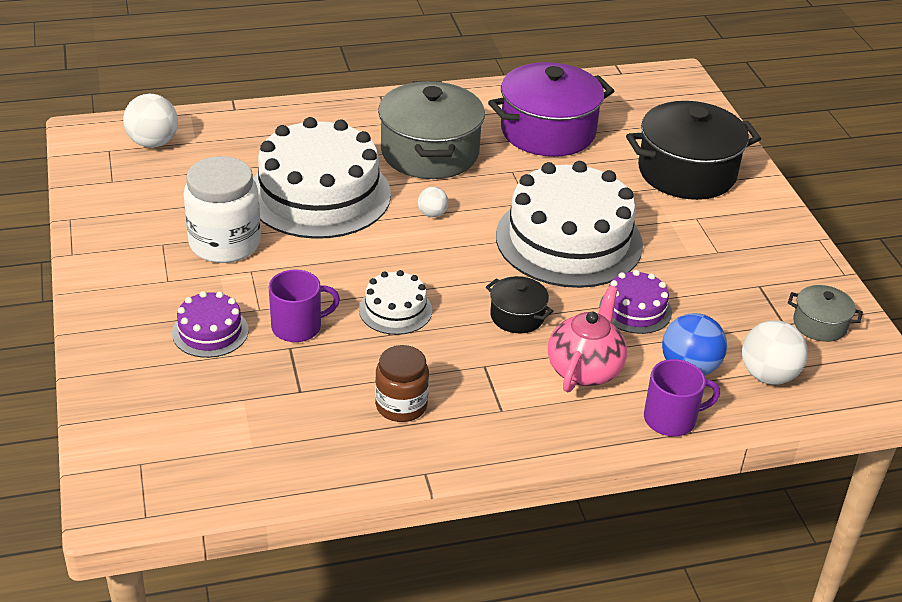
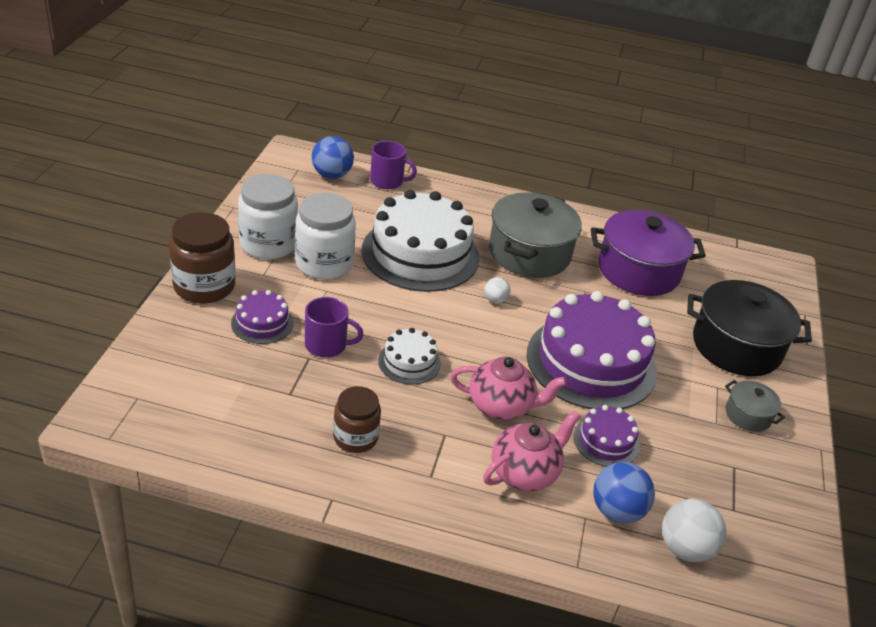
camera: 25 degrees right, 0 degrees up
(112, 318) = (204, 286): none -> brown jar
(145, 245) = (268, 244): none -> white jar
(153, 143) = (332, 175): white ball -> blue ball
(517, 316) = (501, 406): black pot -> pink teapot
(569, 240) = (591, 362): white cake -> purple cake
(671, 419) = (568, 547): purple mug -> purple mug (387, 181)
(819, 324) = (767, 524): grey pot -> grey pot (748, 415)

